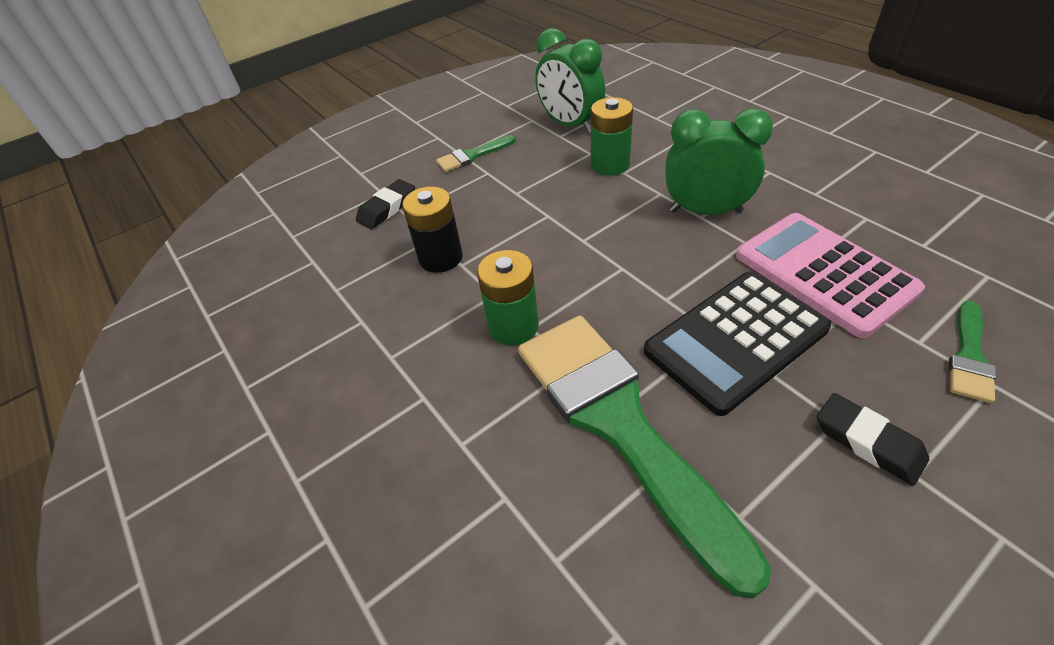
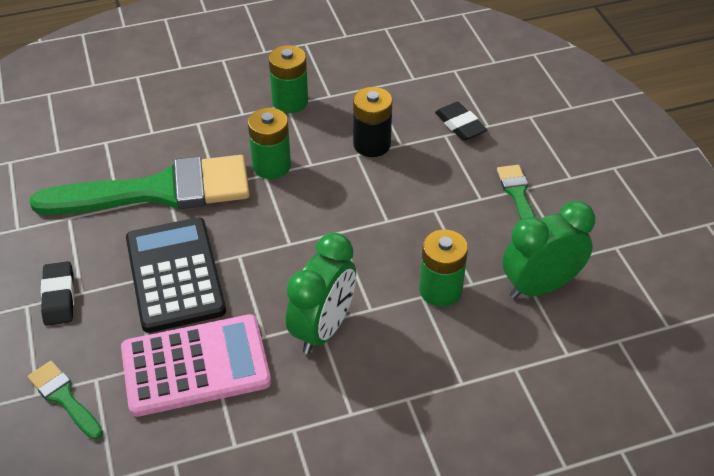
camera: 105 degrees right, 0 degrees up
(384, 355) = (290, 102): none -> green battery
(868, 442) = (59, 297): black eraser -> black eraser turned 75 degrees counterclockwise

